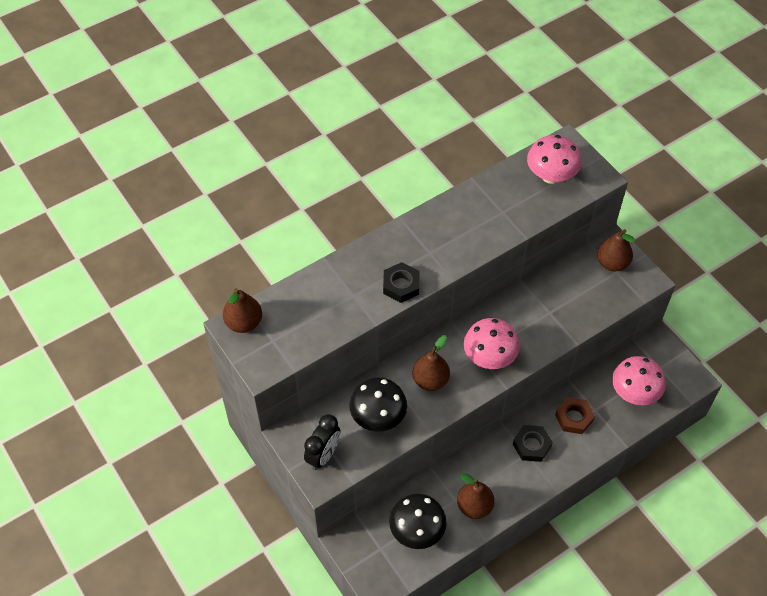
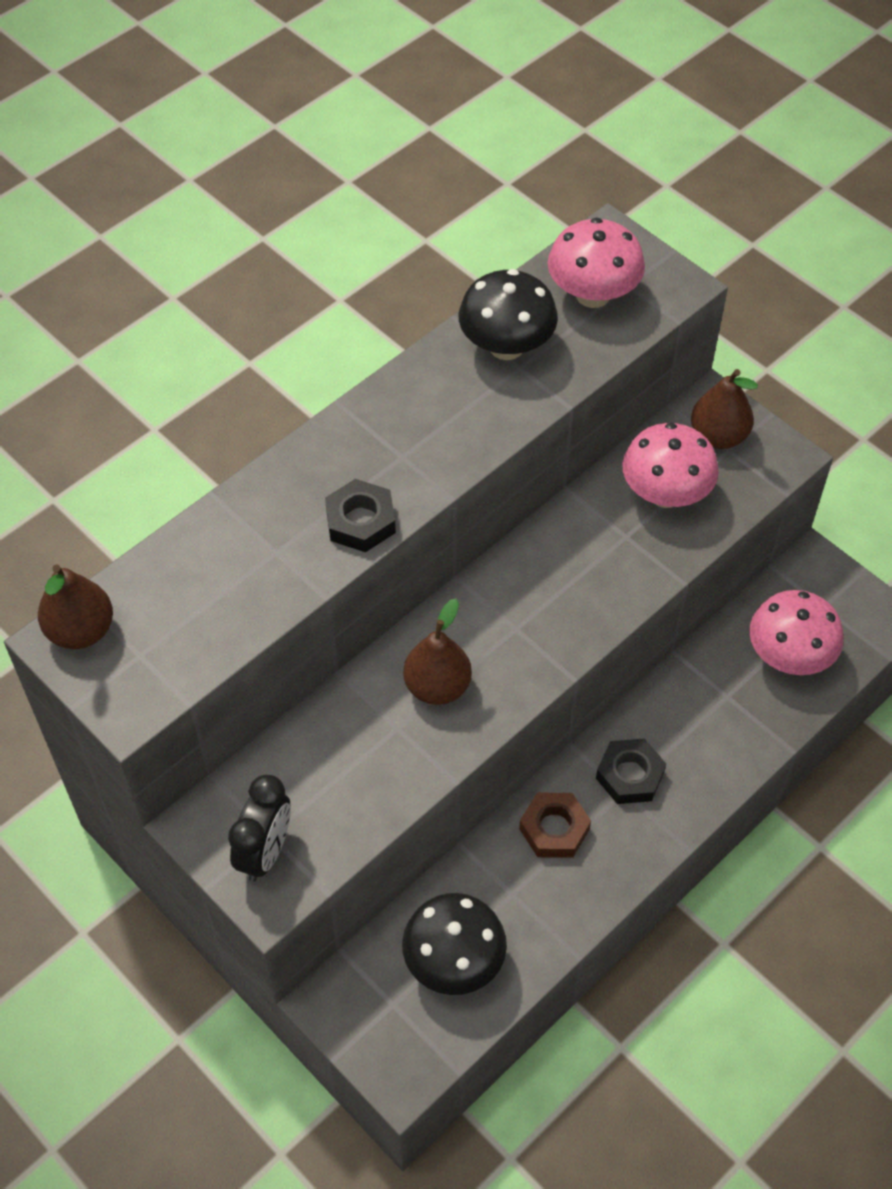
camera: 10 degrees left, 0 degrees up
(378, 417) = (354, 767): black mushroom -> black mushroom (506, 346)
(474, 506) = (548, 900): brown pear -> none
(489, 357) = (535, 629): pink mushroom -> pink mushroom (665, 494)
(574, 418) = (694, 715): brown nut -> brown nut (554, 829)

